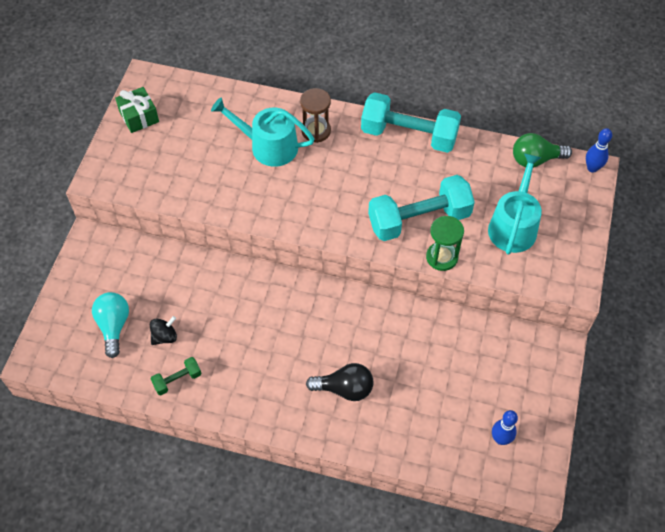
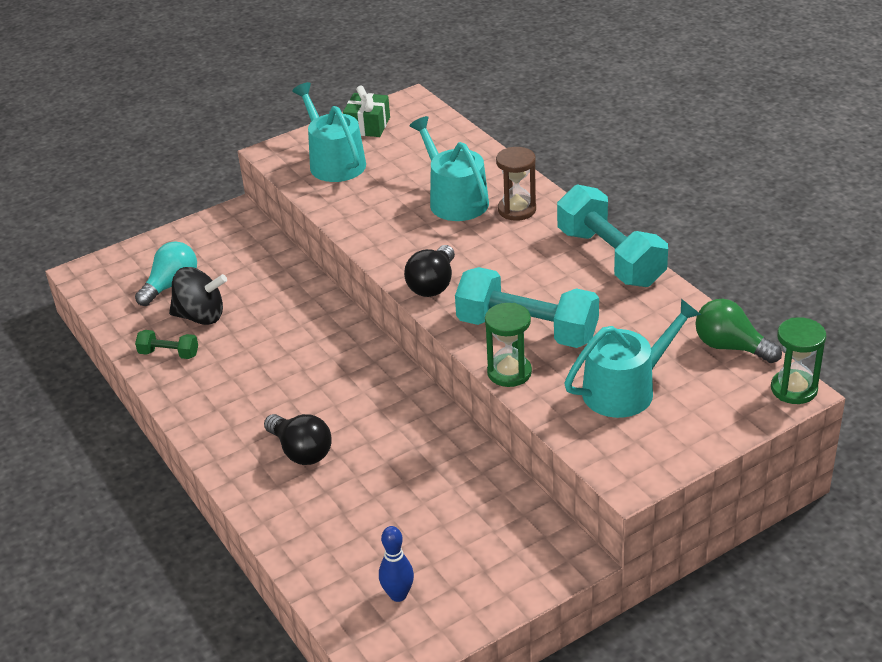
camera: 45 degrees right, 20 degrees down
(151, 162) = (334, 162): none -> turquoise watering can
(165, 336) = (201, 316): black spinning top -> black spinning top, size x1.65
(328, 222) = (433, 285): none -> black light bulb
(592, 168) = (794, 389): blue bowling pin -> green hourglass

